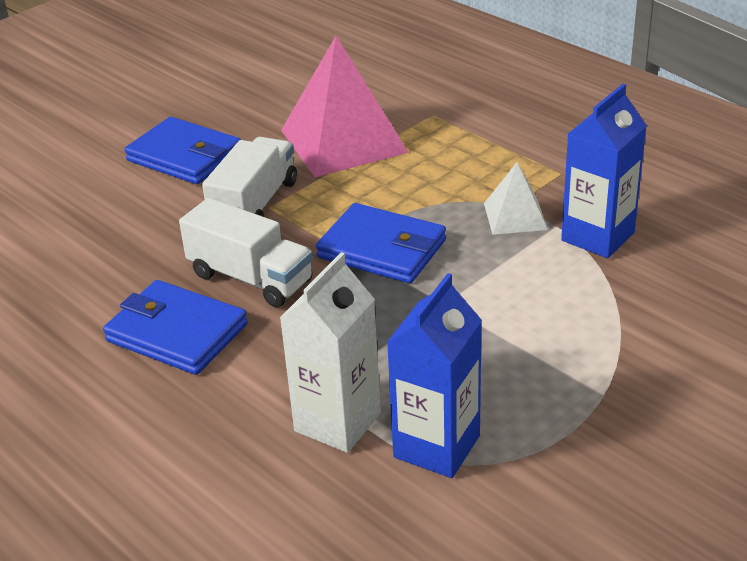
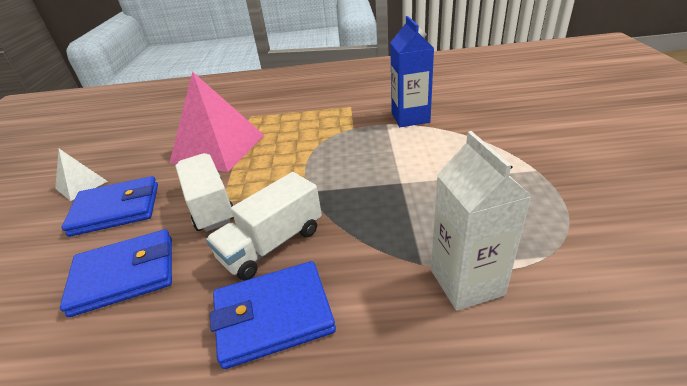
camera: 45 degrees left, 0 degrees up
(250, 278) = (272, 244): white truck -> white truck turned 150 degrees clockwise
(382, 249) = (325, 180): blue wallet -> blue wallet (125, 275)
(436, 446) = (532, 249): blue carton -> none
(515, 216) = (362, 130): white pyramid -> white pyramid (81, 185)

